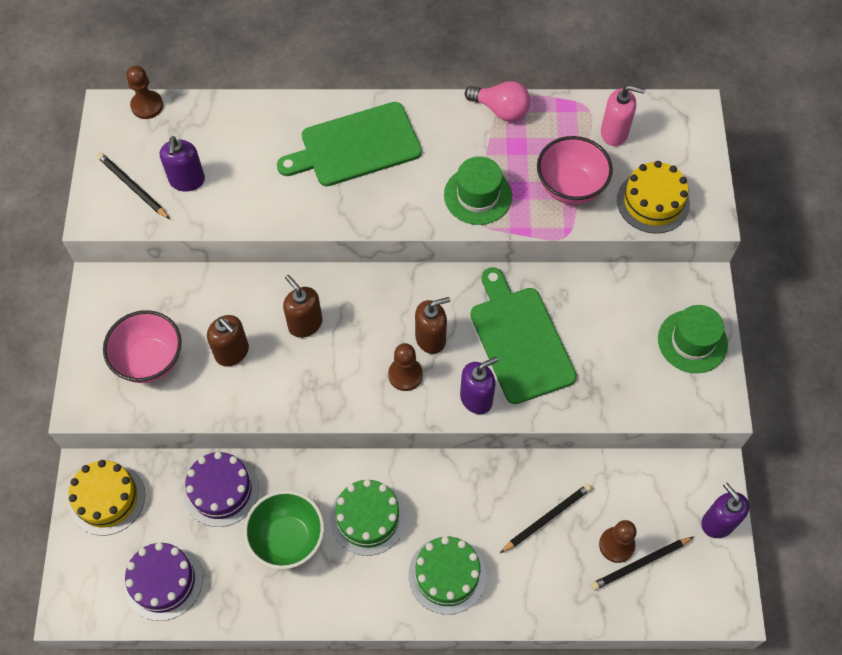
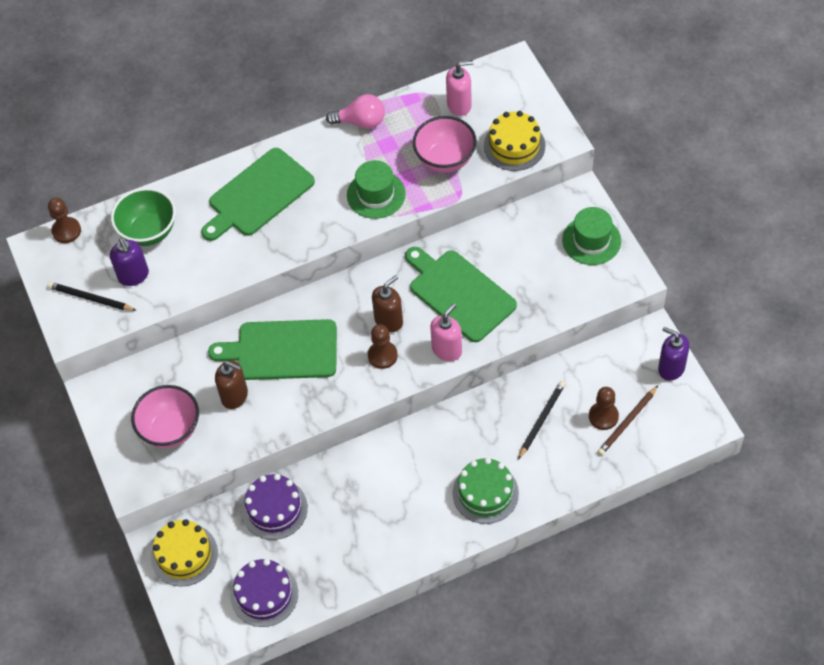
camera: 20 degrees left, 5 degrees down
(288, 539) = (347, 521): green bowl -> green bowl (148, 232)
(305, 324) = (282, 350): brown soap dispenser -> green cutting board
(368, 518) = (403, 479): green cake -> none
(476, 398) = (447, 350): purple soap dispenser -> pink soap dispenser
(640, 564) = (627, 422): black pencil -> brown pencil

